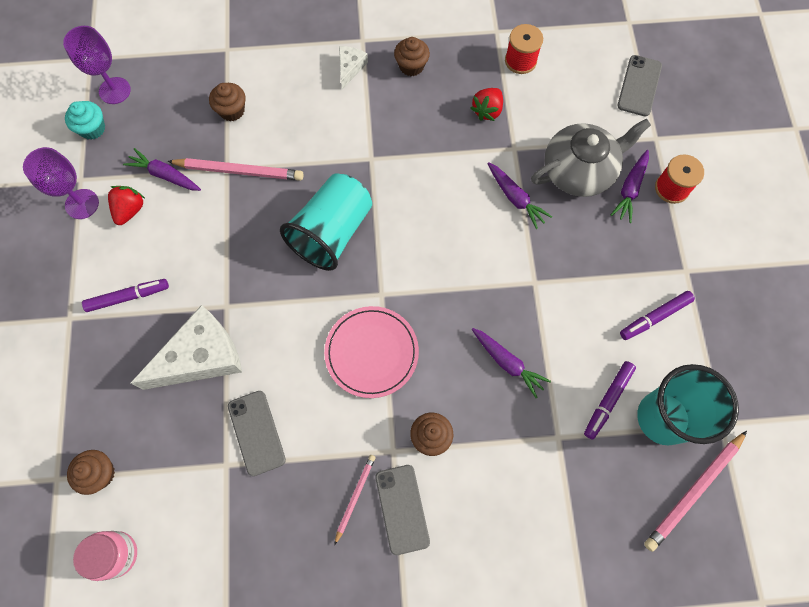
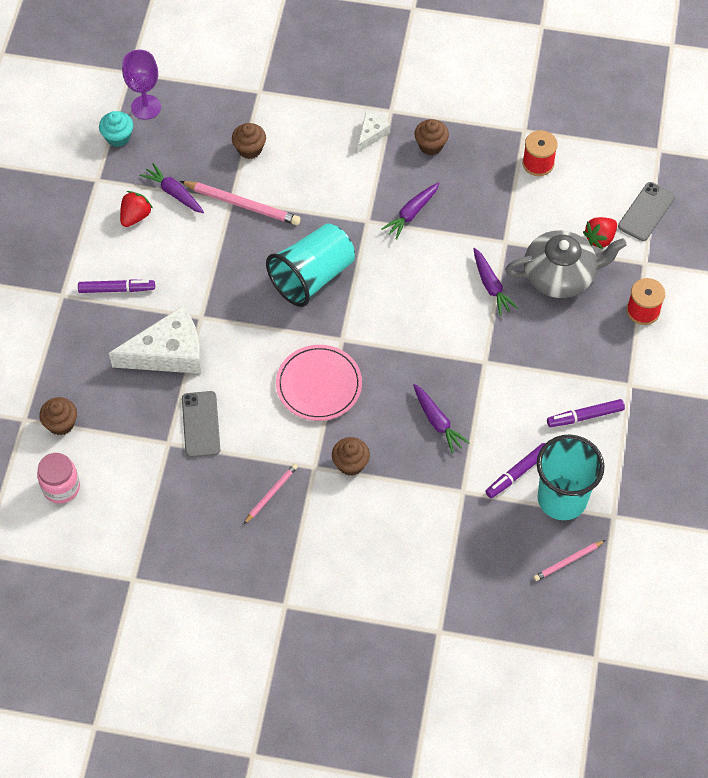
camera: 15 degrees right, 10 degrees down
(82, 204) = (94, 201): purple goblet -> none
(402, 509) = (308, 512): grey phone -> none
(487, 111) = (490, 202): red strawberry -> red strawberry (600, 238)
(630, 189) = (602, 303): purple carrot -> purple carrot (411, 214)
(693, 491) = (568, 561): pink pencil -> pink pencil, size x0.58

